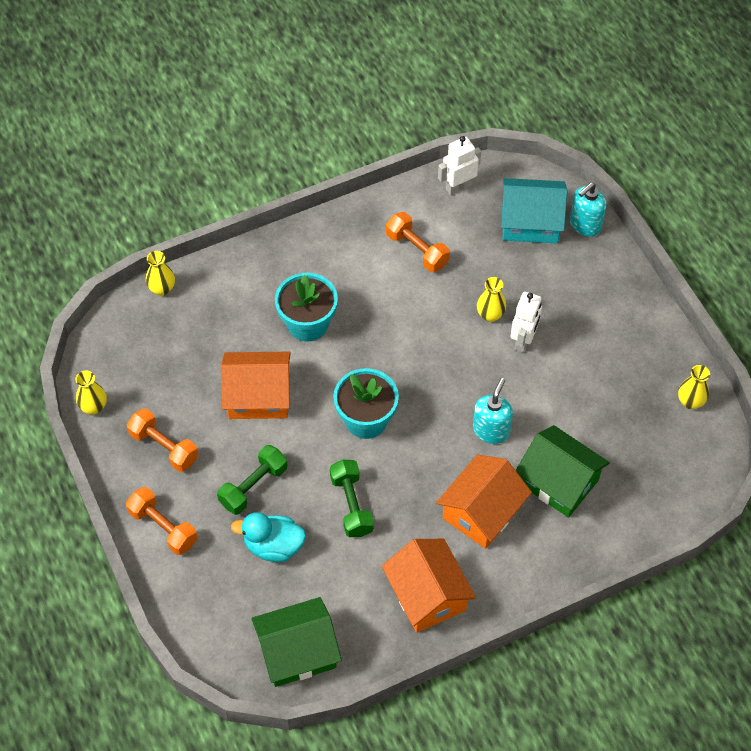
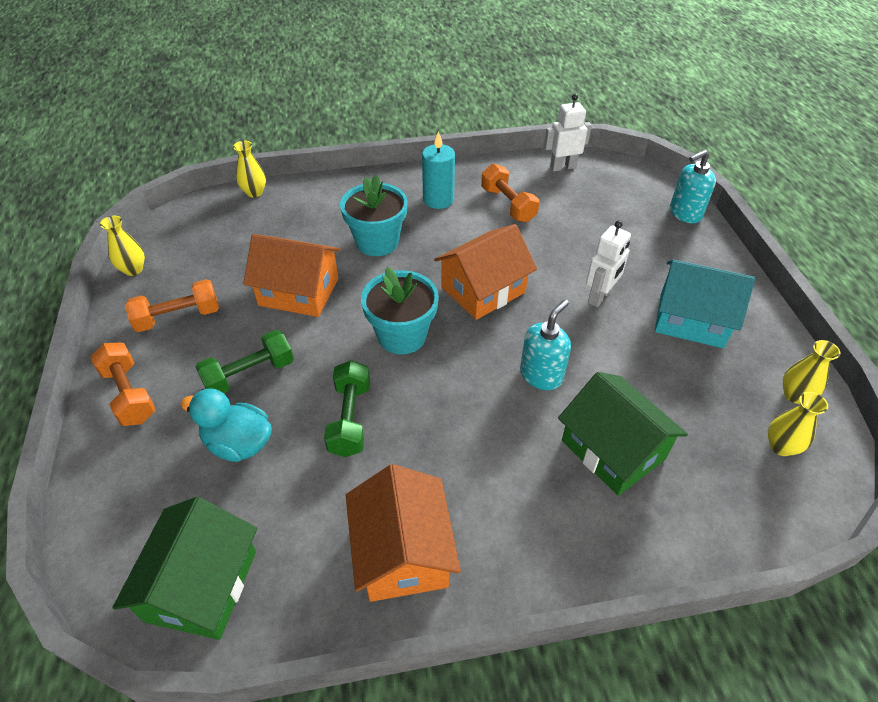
camera: 15 degrees right, 10 degrees down
(164, 447) = (178, 317): orange dumbbell -> orange dumbbell turned 75 degrees counterclockwise
(297, 652) = (202, 585): green house -> green house turned 75 degrees counterclockwise
(348, 258) = (438, 200): none -> turquoise candle
(482, 512) = (506, 462): orange house -> orange house (483, 290)
(490, 315) = (568, 268): yellow vase -> yellow vase (781, 446)
(530, 222) = (628, 203): turquoise house -> turquoise house (691, 320)

